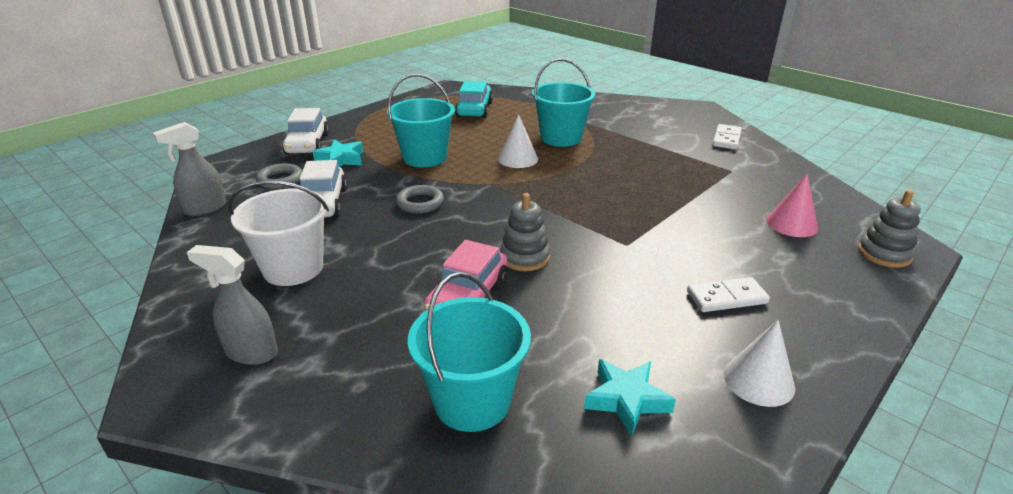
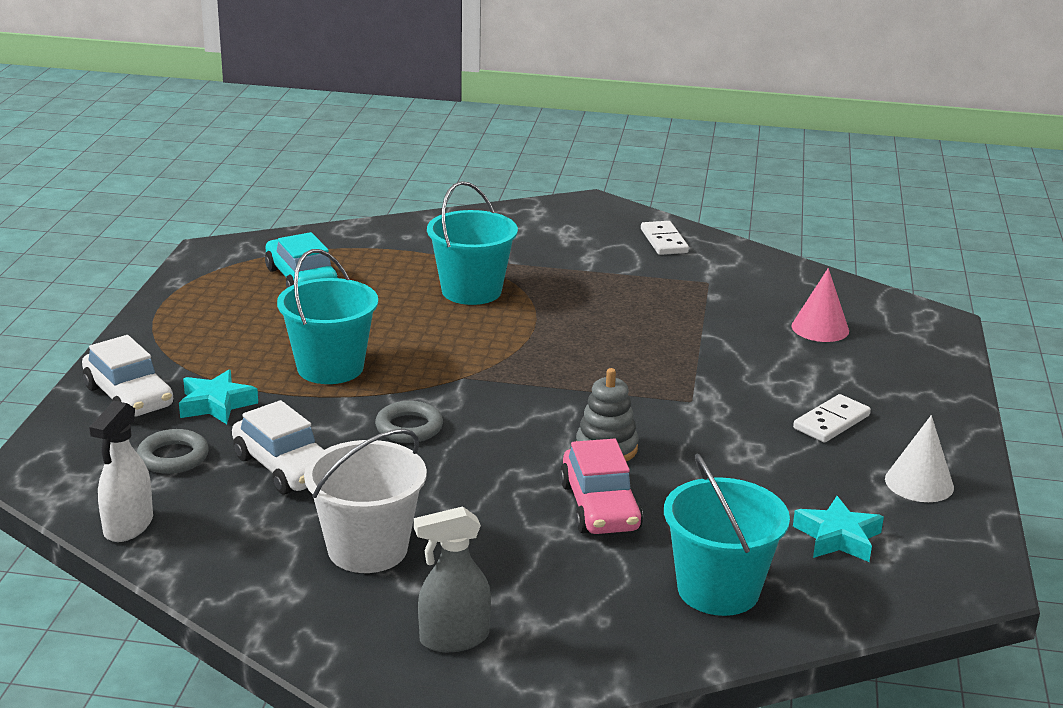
camera: 35 degrees left, 5 degrees down
(205, 209) = (128, 526): grey spray bottle -> white spray bottle
(518, 159) = (453, 335): white cone -> none
(884, 254) = (920, 334): grey stacking toy -> none

